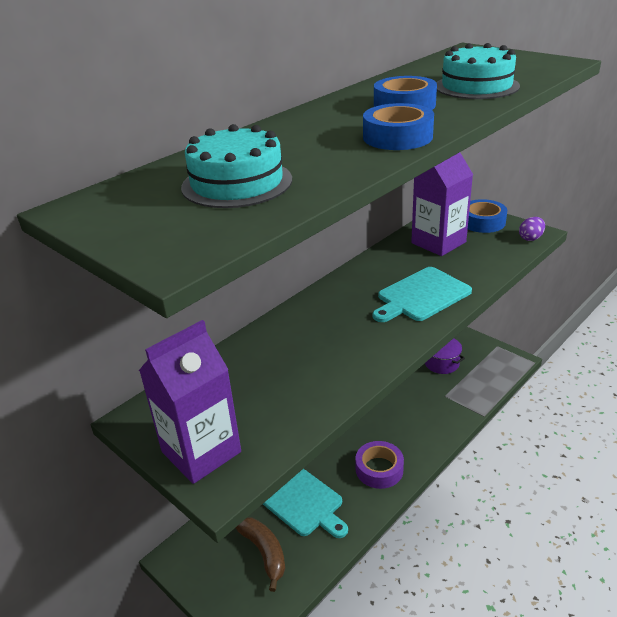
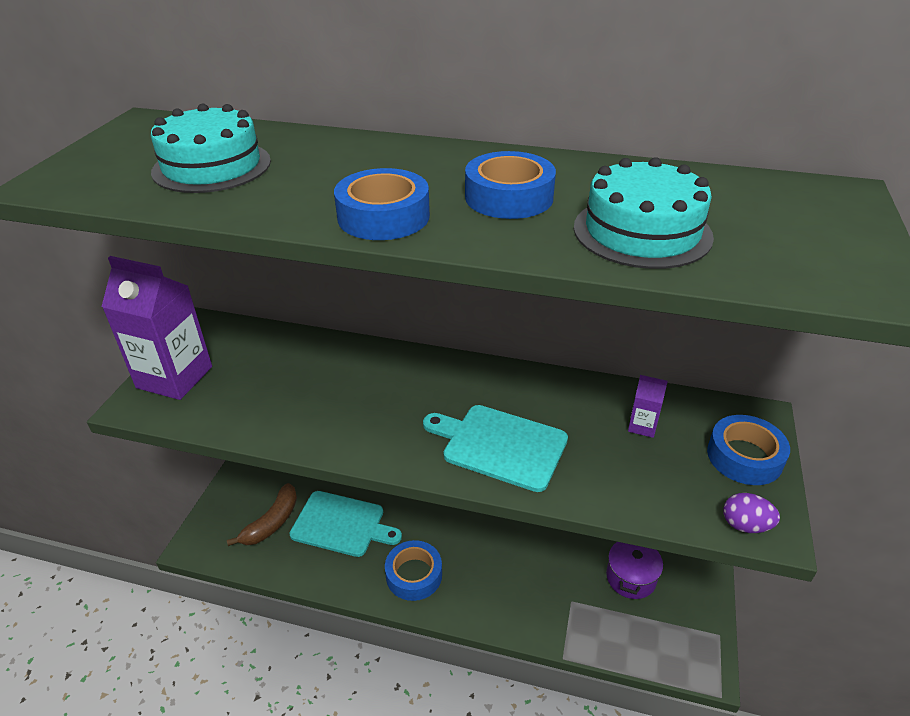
camera: 60 degrees right, 5 degrees up
(301, 501) = (341, 524): turquoise cutting board -> turquoise cutting board turned 90 degrees counterclockwise
(379, 469) = (414, 575): purple tape -> blue tape
(438, 242) = (642, 426): purple carton -> purple carton, size x0.44

